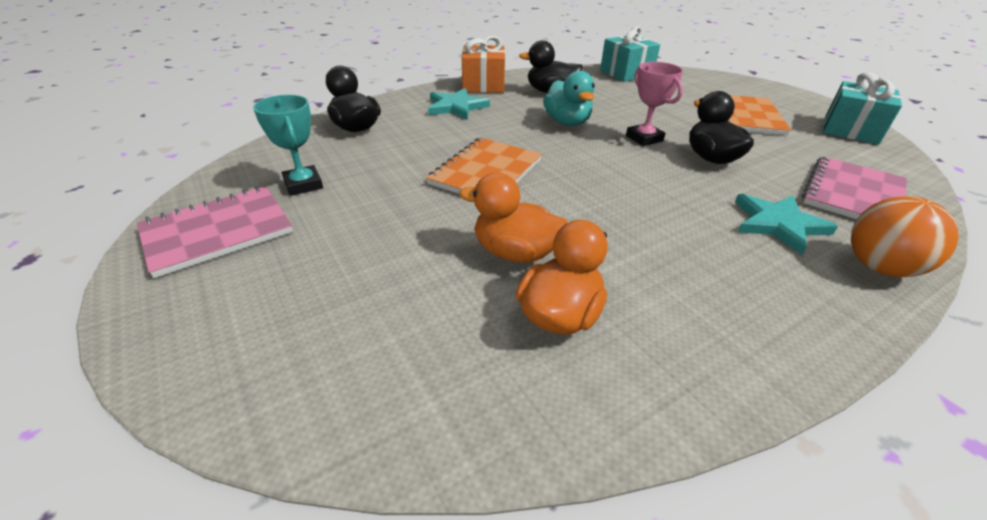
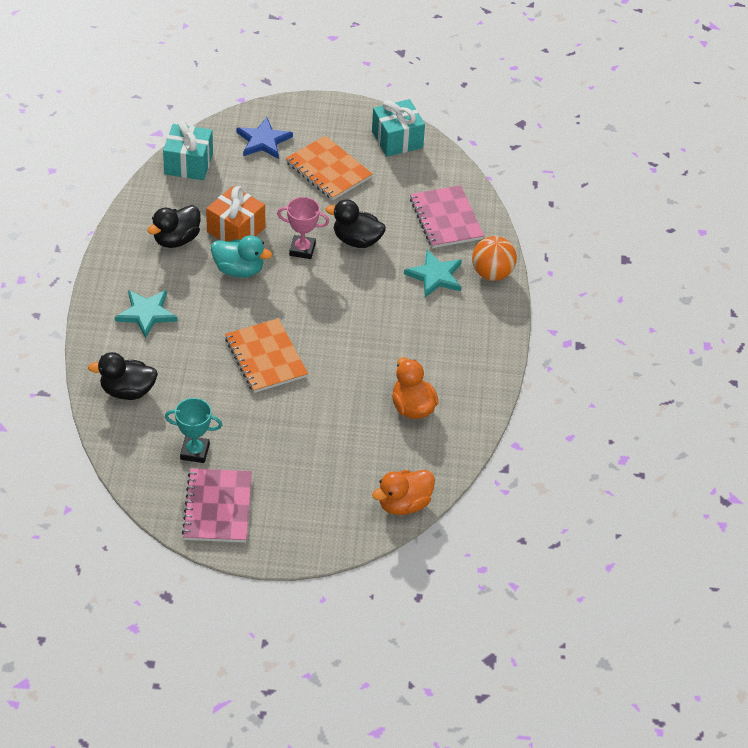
camera: 55 degrees left, 10 degrees up
(483, 85) = (117, 270): orange gift -> orange gift (236, 230)
(515, 252) = (356, 395): orange duck -> orange duck (404, 504)
(705, 86) = (263, 141): none -> blue star

